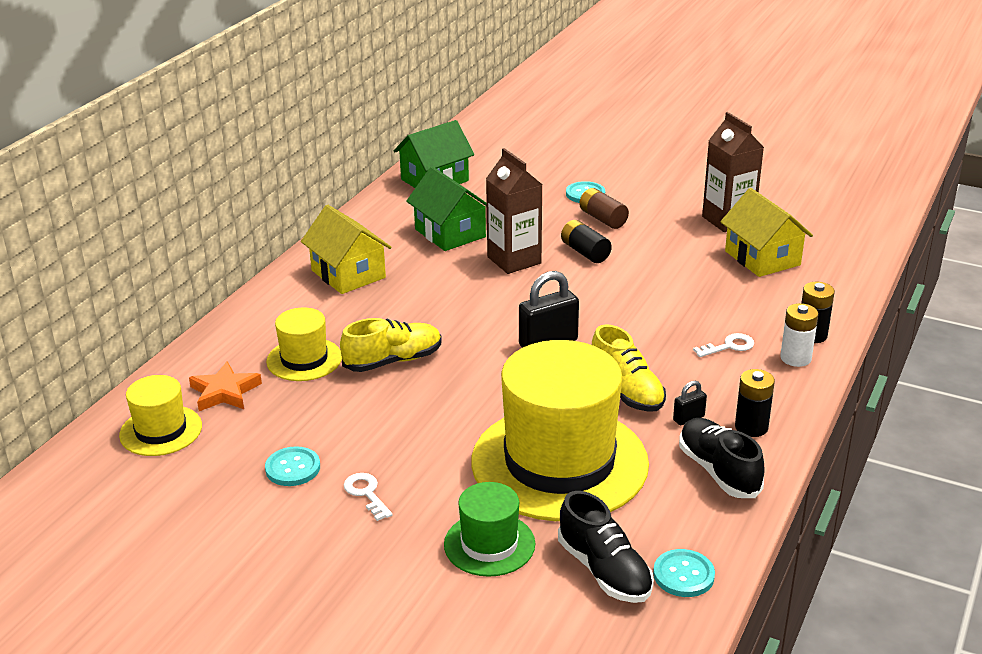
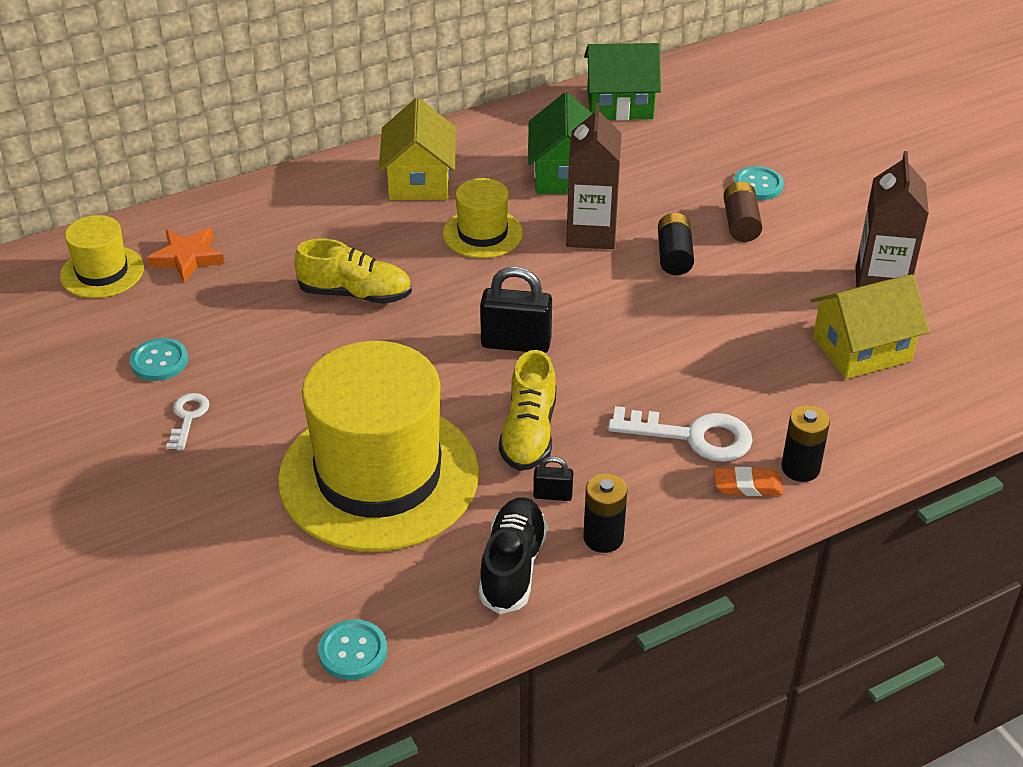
camera: 35 degrees right, 10 degrees up
(304, 359) = (284, 256): yellow hat -> yellow hat (482, 233)
(489, 544) = (228, 523): green hat -> none
(604, 571) = (291, 605): black shoe -> none
(729, 346) = (693, 436): white key -> white key, size x1.79
(762, 258) = (861, 349): yellow house -> yellow house turned 60 degrees clockwise
(795, 358) = (747, 485): white battery -> orange eraser

